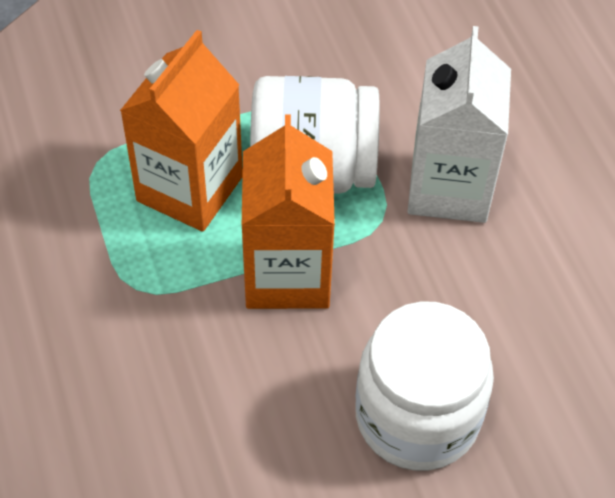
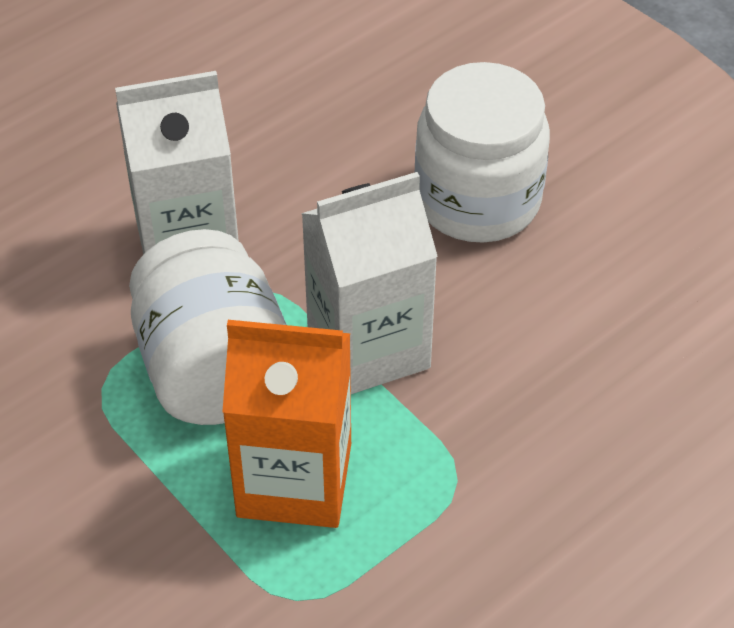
camera: 110 degrees left, 5 degrees down
(287, 274) = (368, 347): orange carton -> white carton

